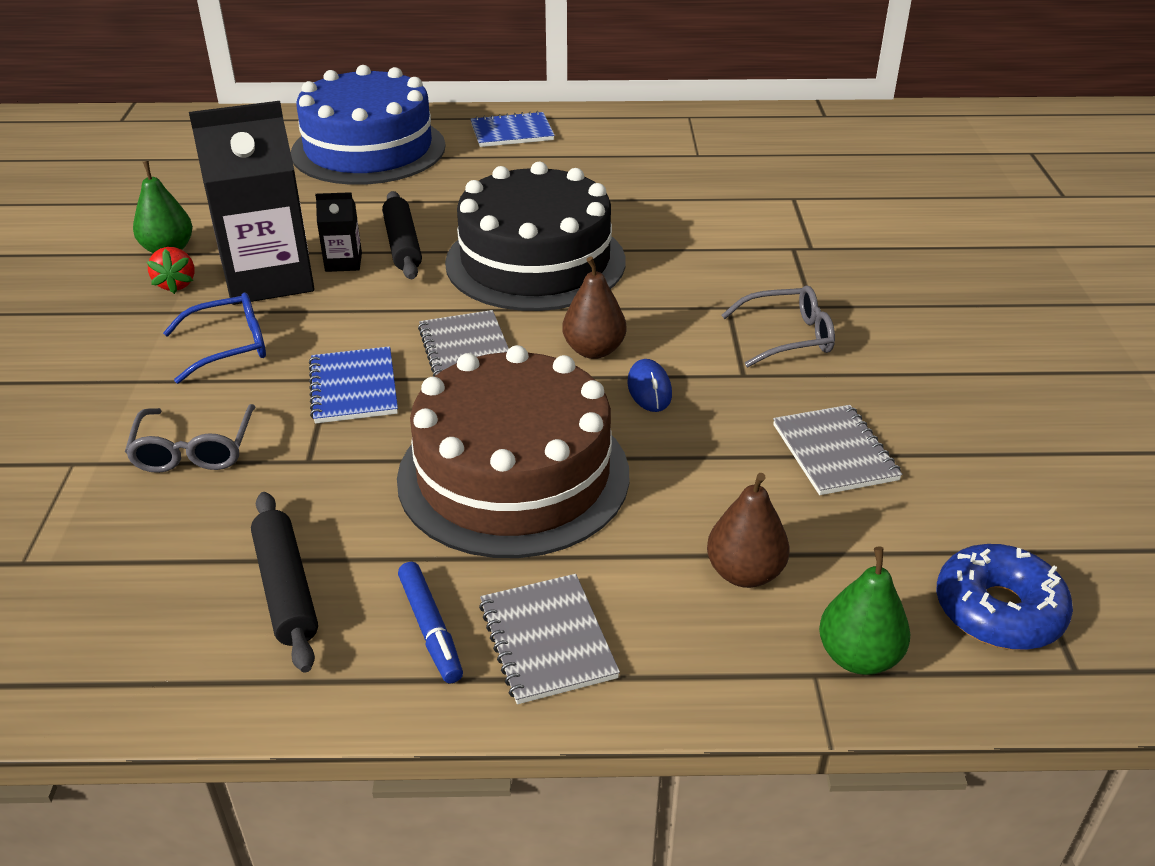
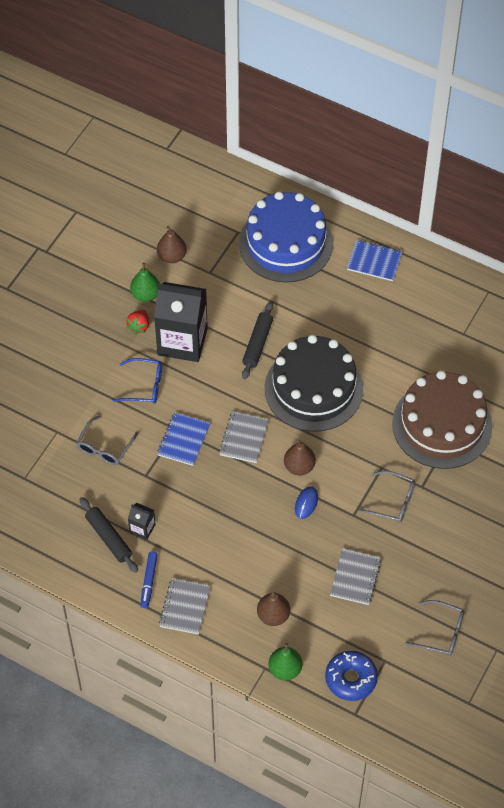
camera: 30 degrees right, 20 degrees up
(191, 203) = (172, 256): none -> brown pear
(285, 589) = (108, 538): black rolling pin -> black rolling pin turned 45 degrees counterclockwise
(343, 262) = (222, 345): black carton -> black carton (142, 529)
(513, 475) = (219, 524): brown cake -> brown cake (442, 425)
(1061, 467) = (441, 632): none -> grey glasses

